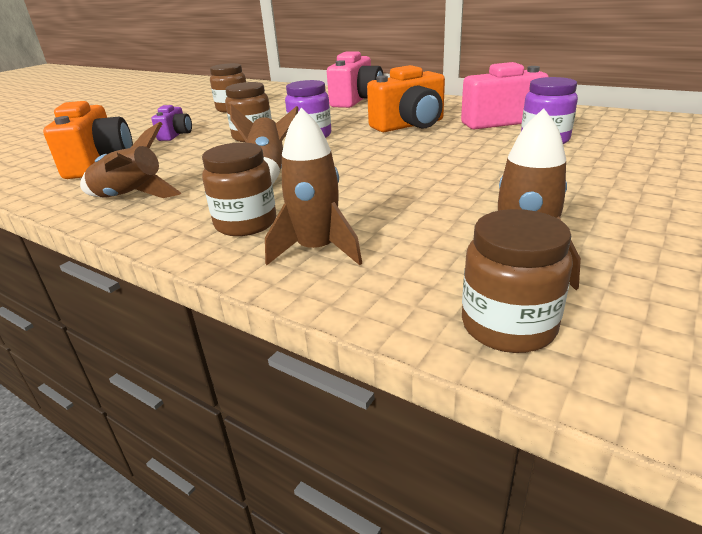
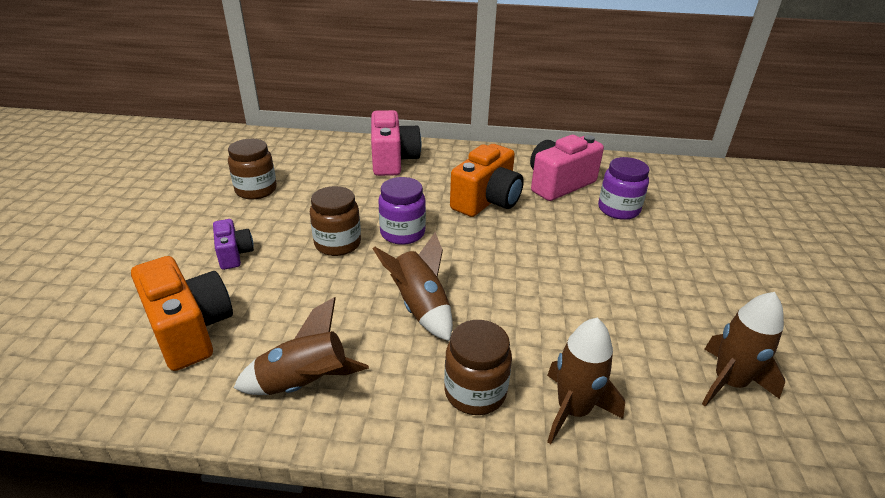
camera: 30 degrees left, 5 degrees up
(508, 326) = (772, 452): brown jar -> none

